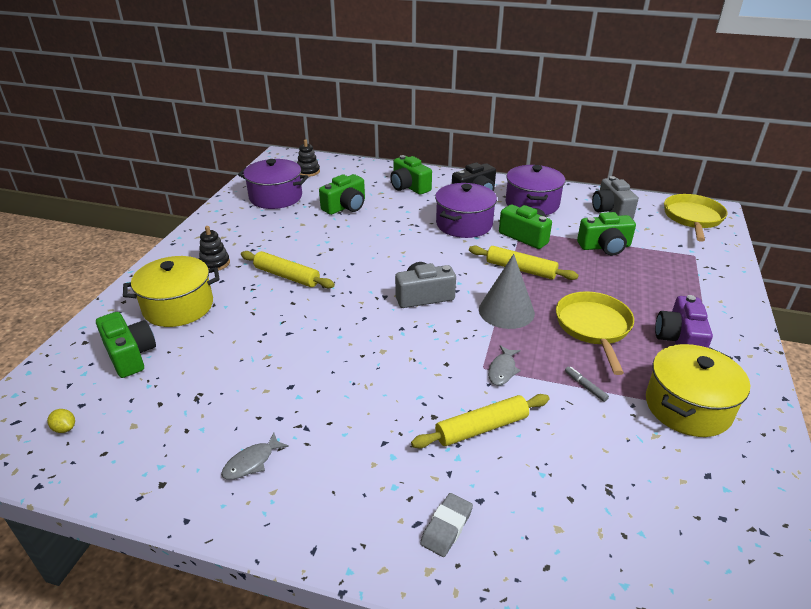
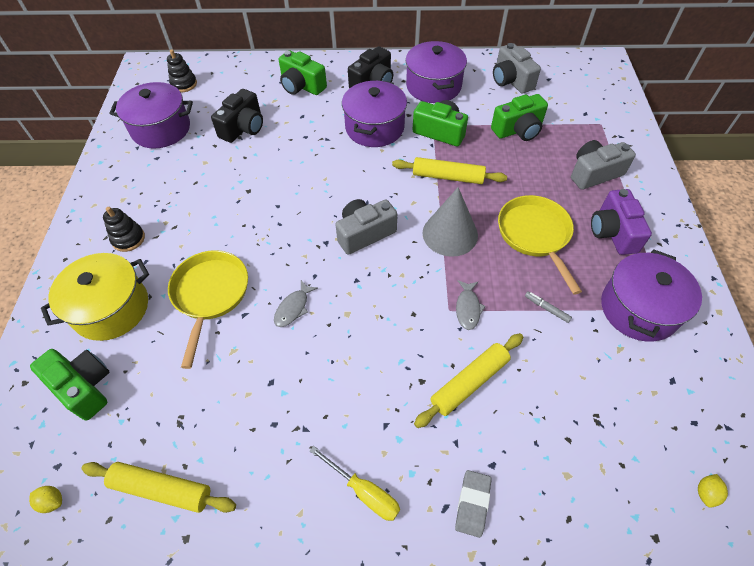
camera: 15 degrees left, 20 degrees up
(252, 462) = (266, 485): grey fish -> grey fish (293, 308)
(287, 276) = (214, 239): yellow rolling pin -> yellow rolling pin (162, 489)
(341, 489) = (364, 491): none -> yellow screwdriver
(345, 207) = (243, 128): green camera -> black camera
(674, 291) = (594, 173): none -> grey camera
(687, 407) = (638, 309): yellow pot -> purple pot
(692, 218) = (588, 76): yellow pan -> yellow pan (210, 294)
(717, 585) = (706, 493): none -> yellow lemon

